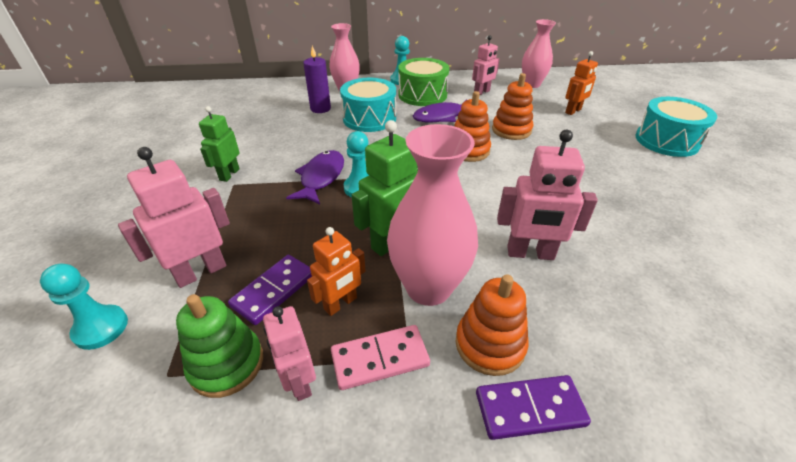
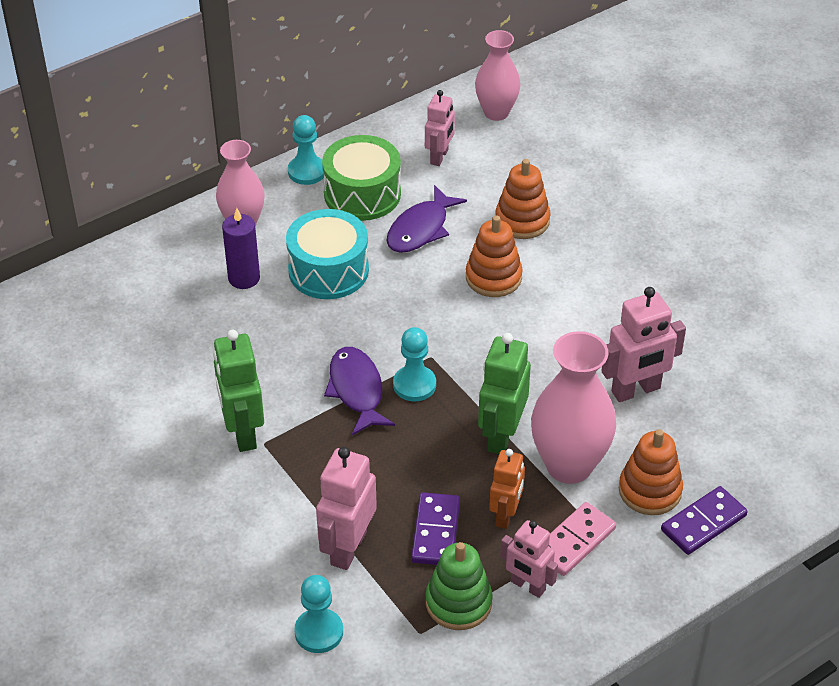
camera: 30 degrees left, 5 degrees up
(229, 174) = (243, 433): green robot -> green robot, size x1.51
(573, 111) = (578, 153): orange robot -> none
(666, 141) = (704, 169): turquoise drum -> none

